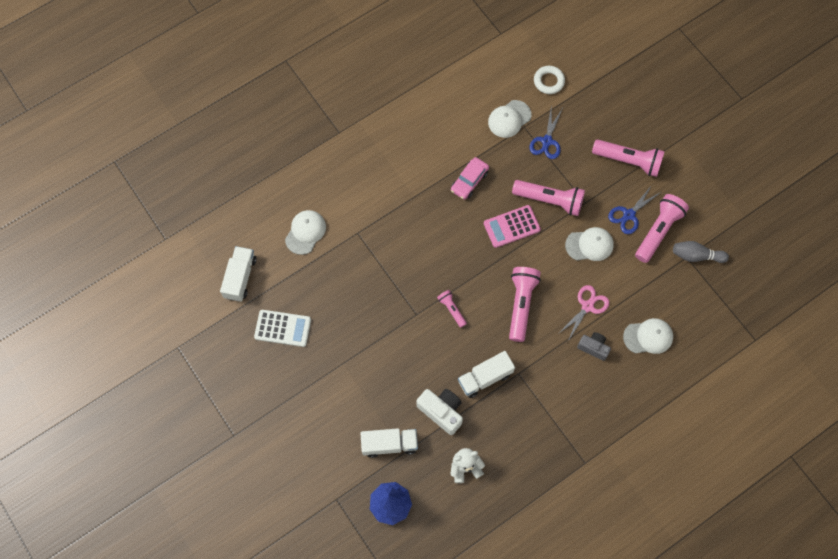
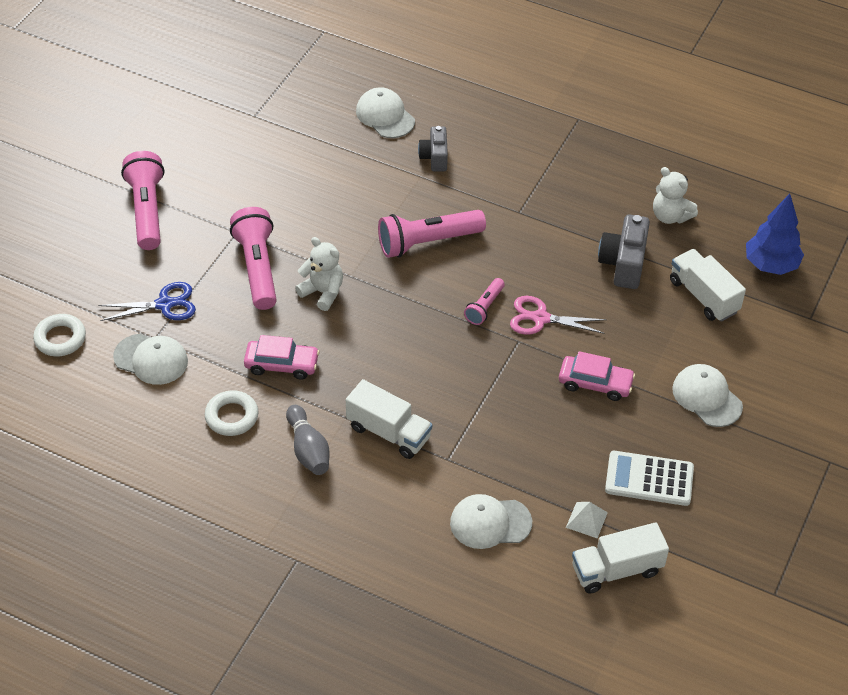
camera: 120 degrees left, 20 degrees down
(278, 281) = (586, 520): none -> white pyramid
(283, 328) = (649, 479): white calculator -> white calculator turned 60 degrees counterclockwise
(362, 339) = (595, 383): none -> pink car
(441, 411) = (623, 264): white camera -> grey camera
(447, 141) = (232, 416): none -> white ring
(485, 378) = (549, 240): white truck -> white truck (388, 432)
(511, 226) = (322, 292): pink calculator -> white teddy bear
(587, 306) = (384, 180): pink scissors -> pink scissors (540, 318)
(589, 245) = (298, 207): white cap -> white cap (706, 397)
(629, 215) = (229, 184): blue scissors -> none
(658, 231) = (235, 151): pink flashlight -> none
(696, 256) = (247, 108): grey bowling pin -> grey bowling pin (308, 449)

